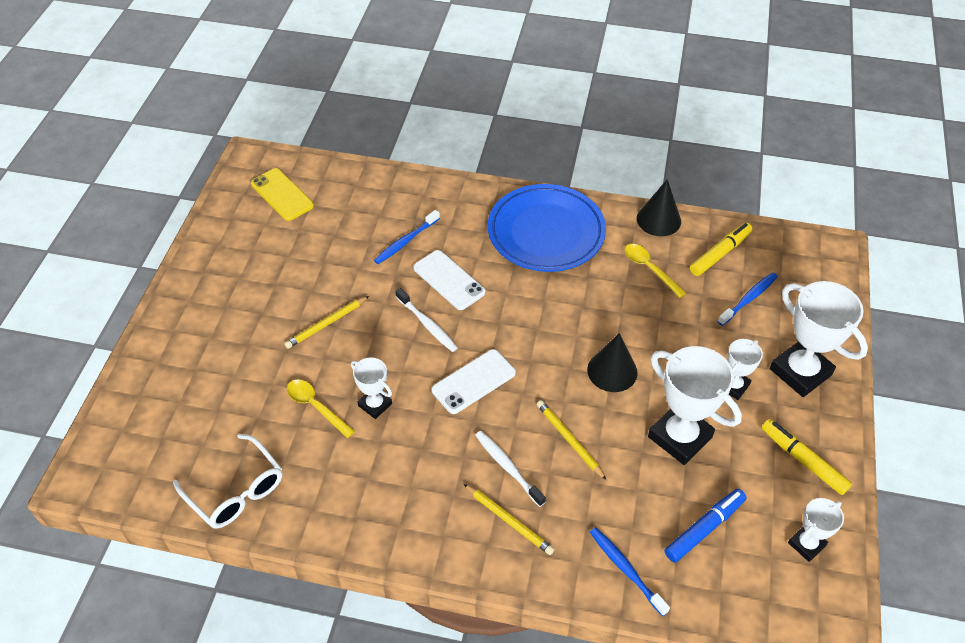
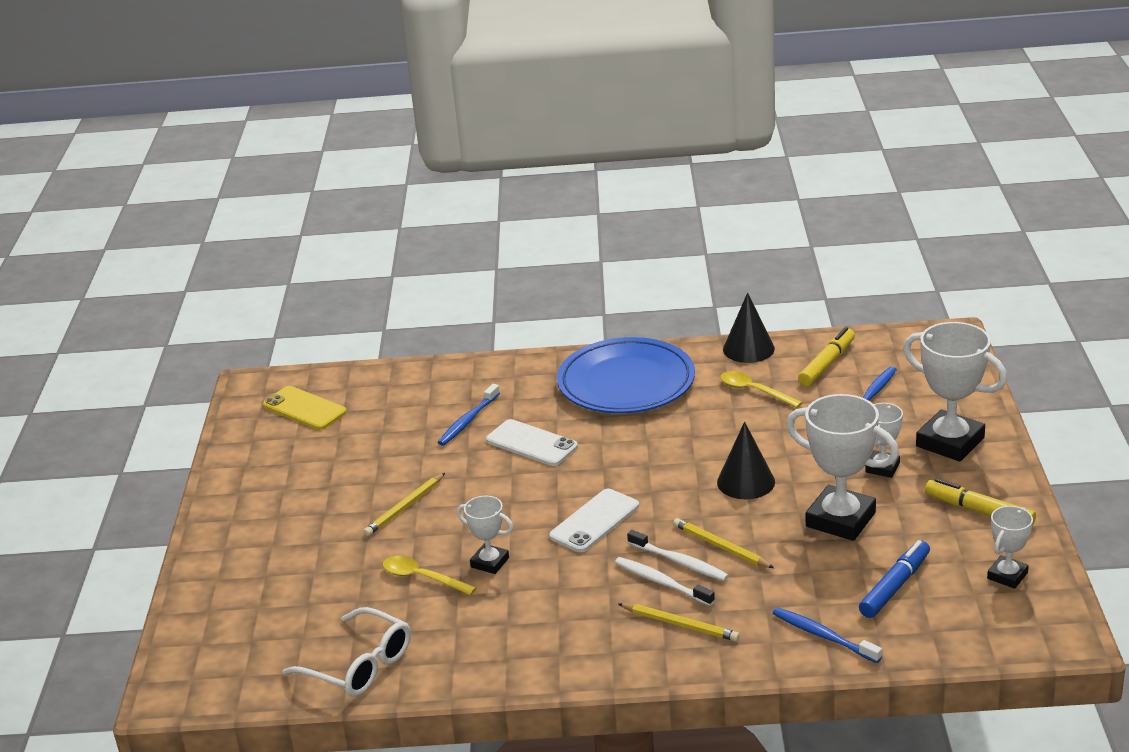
camera: 10 degrees left, 20 degrees down
(427, 324) = (522, 485): white toothbrush -> white toothbrush (679, 562)

